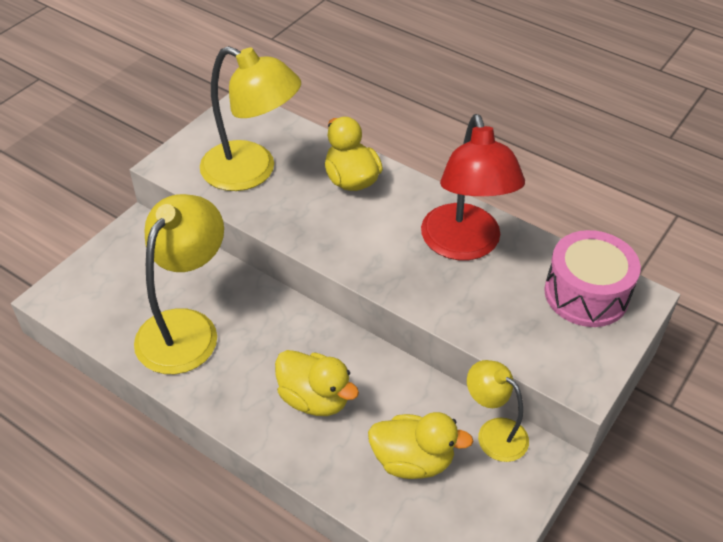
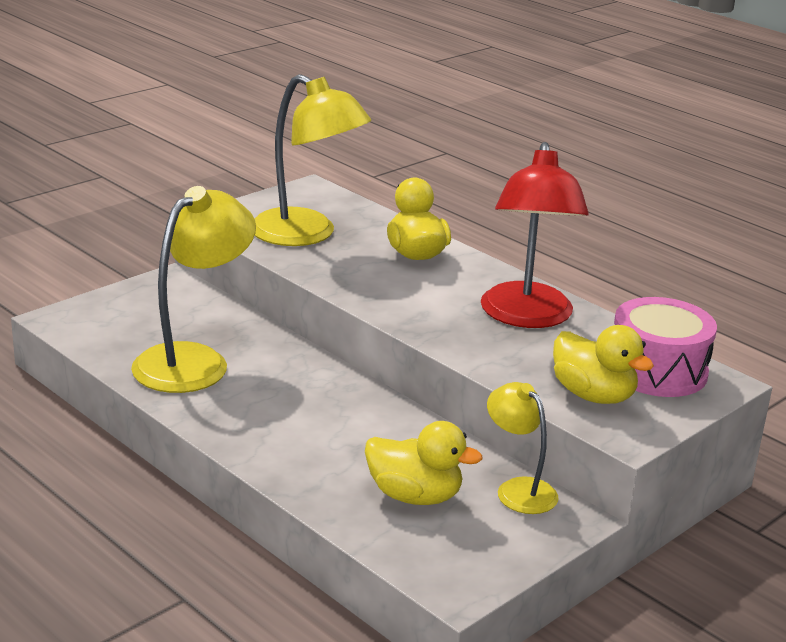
camera: 10 degrees right, 20 degrees down
(314, 399) = (319, 433): yellow duck -> yellow duck (593, 395)

